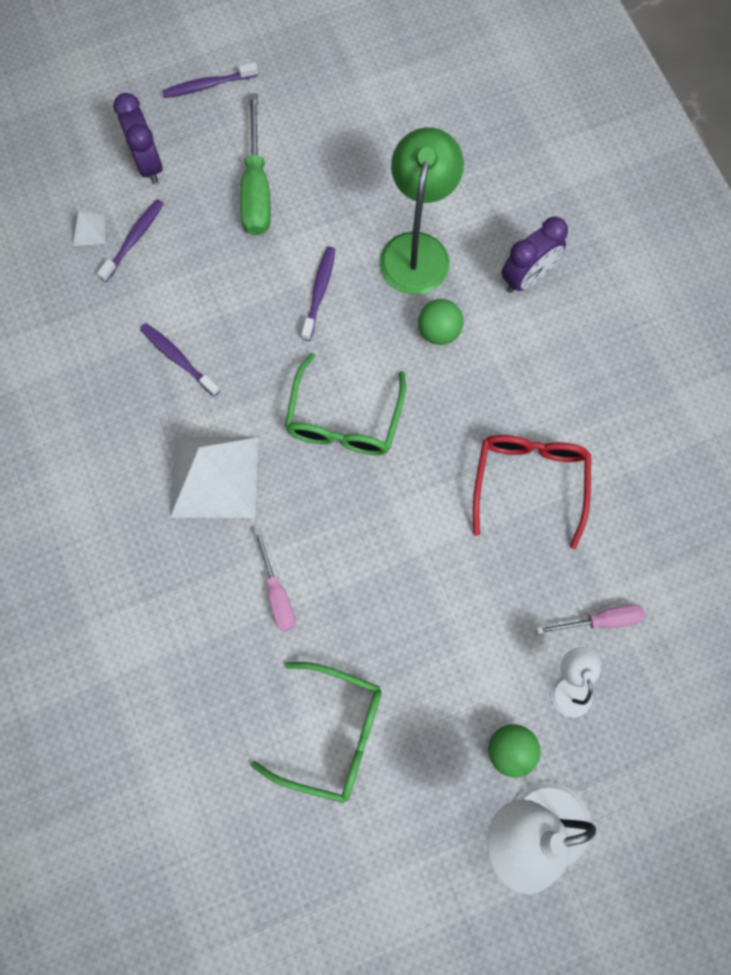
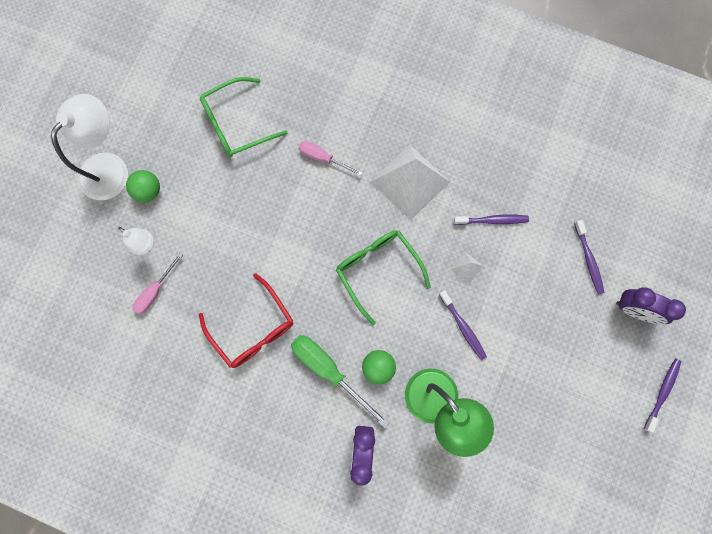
camera: 135 degrees right, 5 degrees up
(88, 230) = (617, 241): white pyramid -> white pyramid (466, 267)
(256, 188) = (562, 355): green screwdriver -> green screwdriver (329, 371)

